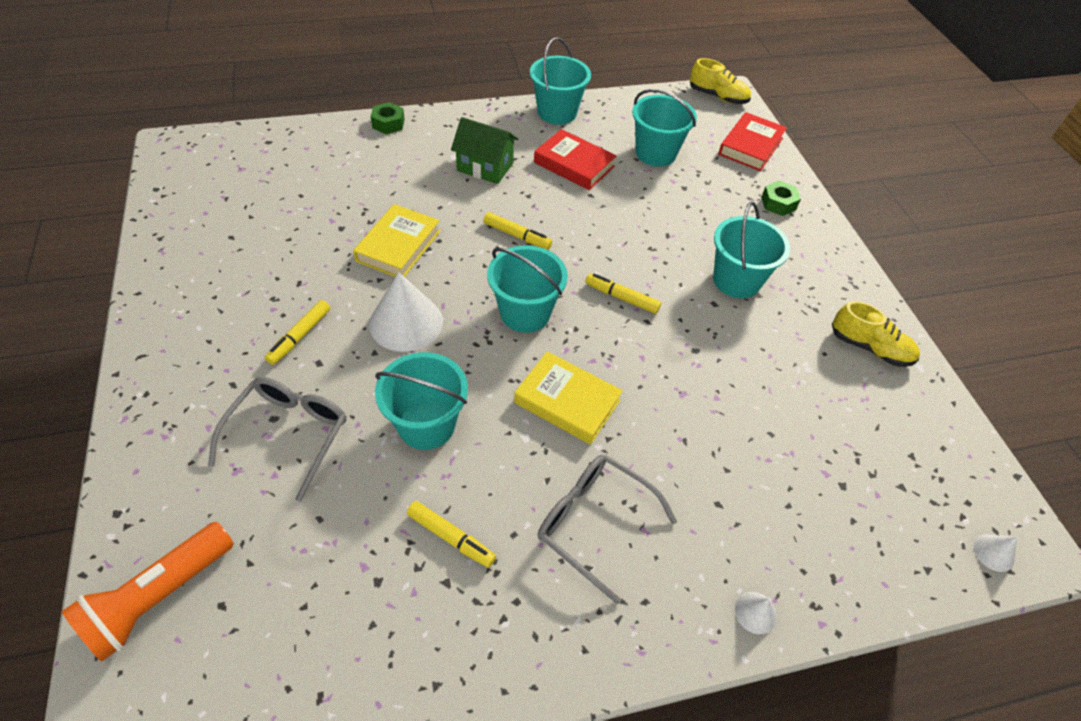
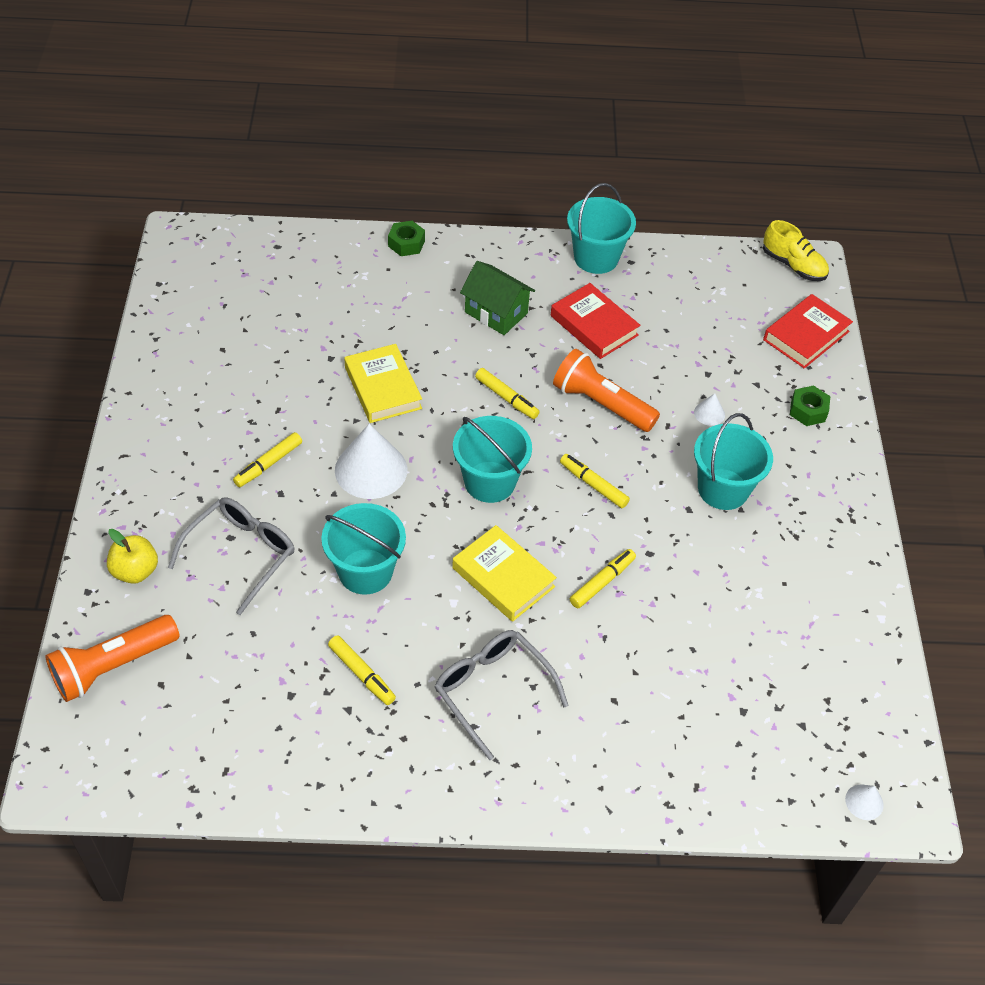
camera: 15 degrees right, 0 degrees up
(171, 477) = (135, 571): none -> yellow apple
(398, 246) = (383, 388): yellow book -> yellow book turned 60 degrees counterclockwise
(603, 226) = (601, 404): none -> orange flashlight
(655, 153) = (691, 327): turquoise bucket -> none
(662, 386) = (602, 582): none -> yellow marker
(755, 612) = (611, 796): white cone -> white cone (709, 413)
(869, 348) = (836, 587): yellow shoe -> none

